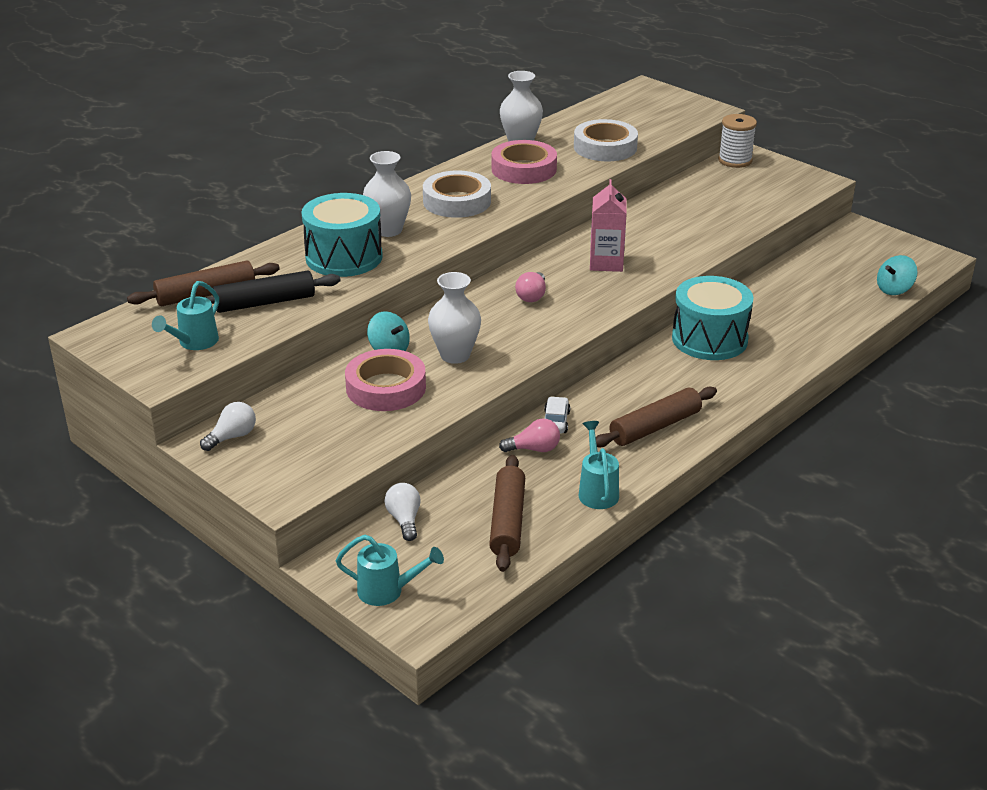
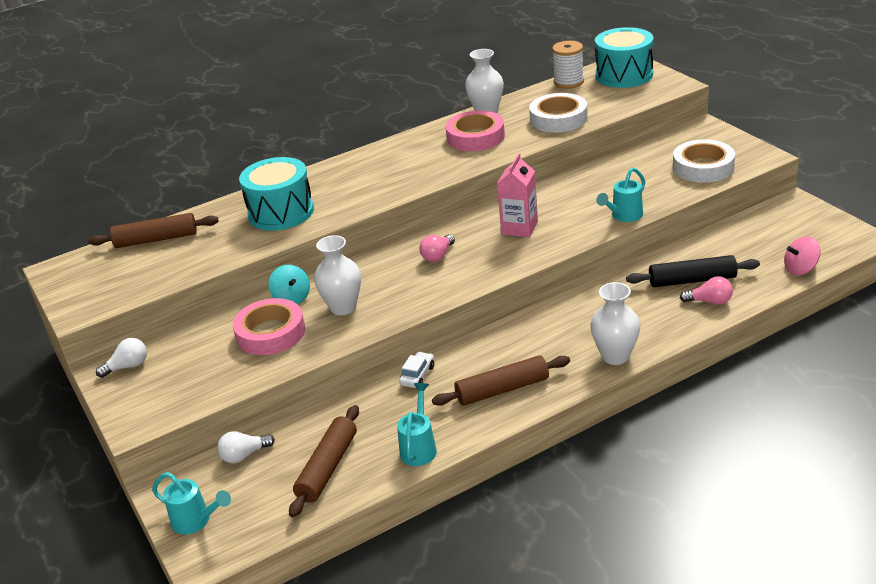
camera: 20 degrees right, 0 degrees up
(194, 343) = (122, 282): turquoise watering can -> turquoise watering can (624, 216)
(265, 302) = (196, 250): black rolling pin -> black rolling pin (692, 280)
(388, 230) = (330, 189): white vase -> white vase (615, 356)
(404, 520) = (244, 455): white light bulb -> white light bulb turned 120 degrees counterclockwise
(457, 201) = (402, 165): white tape -> white tape (703, 167)
(534, 449) = (385, 400): pink light bulb -> pink light bulb (710, 302)
(709, 339) = (596, 306): turquoise drum -> turquoise drum (624, 75)
(735, 160) = (690, 133): white spool -> white spool (568, 82)
(894, 289) = (800, 269): turquoise spinning top -> pink spinning top

